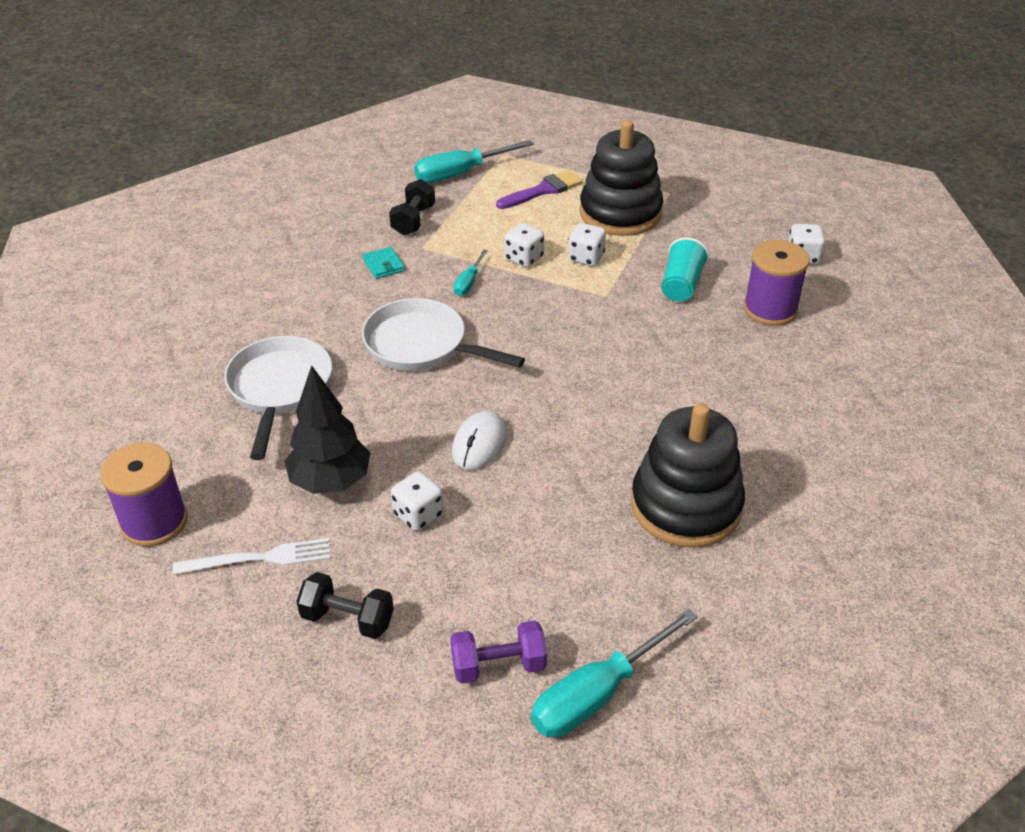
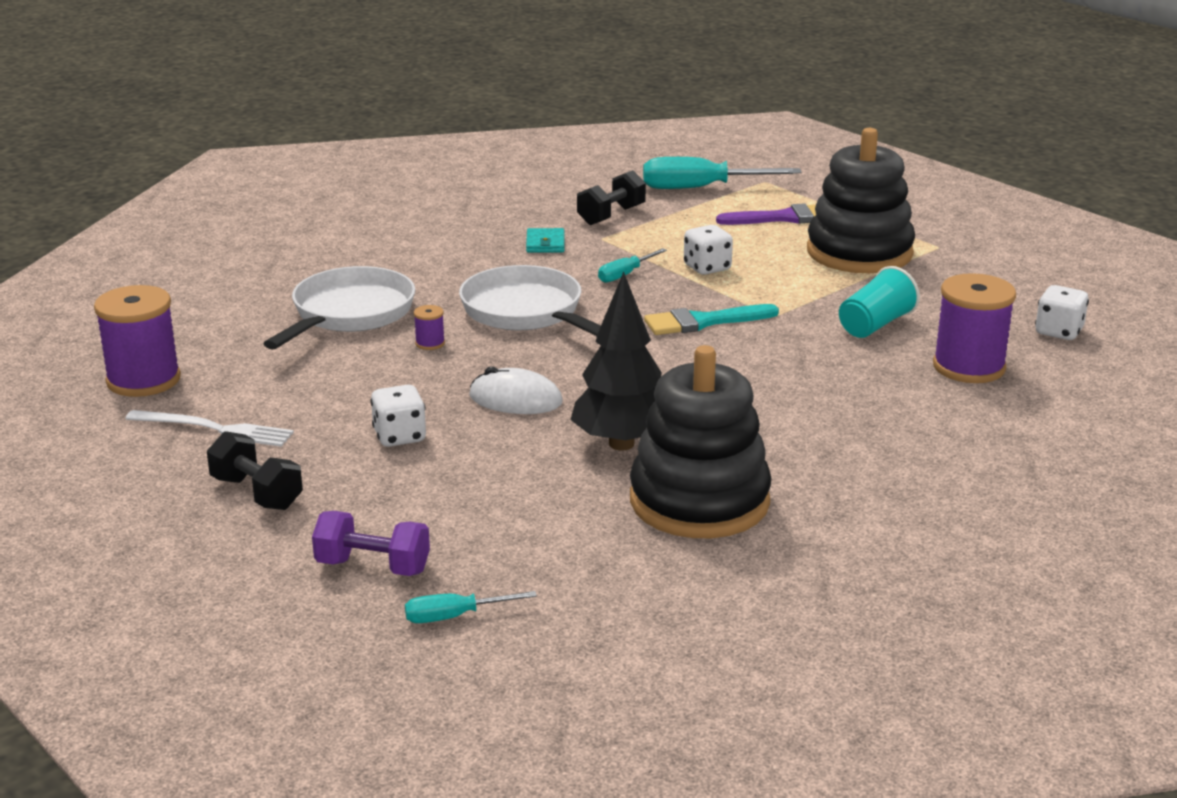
camera: 25 degrees right, 15 degrees down
(331, 482) = (335, 392): black tree -> black tree (621, 444)
(369, 403) = (430, 343): none -> purple spool
(479, 443) = (515, 399): white mouse -> white mouse turned 60 degrees clockwise
(560, 317) = (703, 322): none -> turquoise brush
(586, 258) = (781, 281): white dice -> none
(597, 694) = (454, 616): turquoise screwdriver -> turquoise screwdriver, size x0.52

